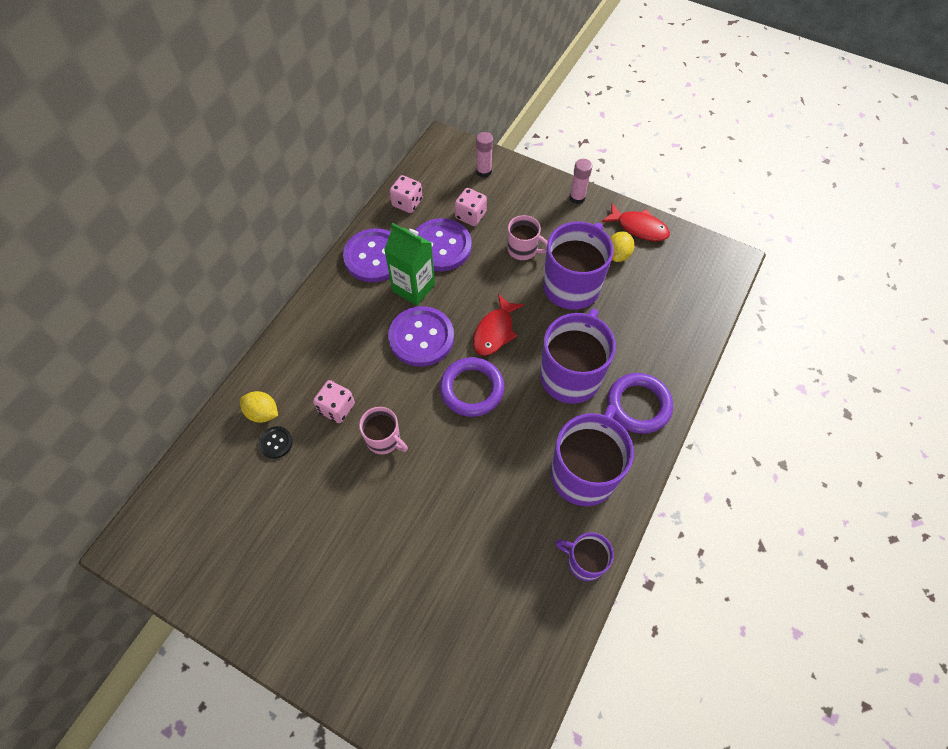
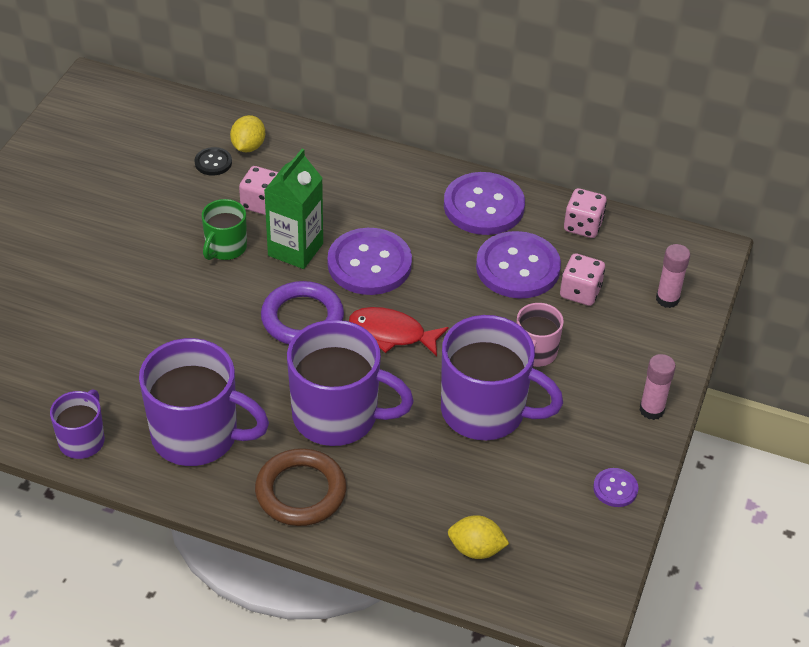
camera: 80 degrees right, 15 degrees down
(384, 439) = (225, 248): pink mug -> green mug
(413, 288) = (443, 248): green carton -> green carton (295, 249)
(618, 254) = (555, 463): yellow lemon -> yellow lemon (476, 549)
(638, 227) = (615, 488): red fish -> purple button
(638, 405) = (300, 491): purple ring -> brown ring

